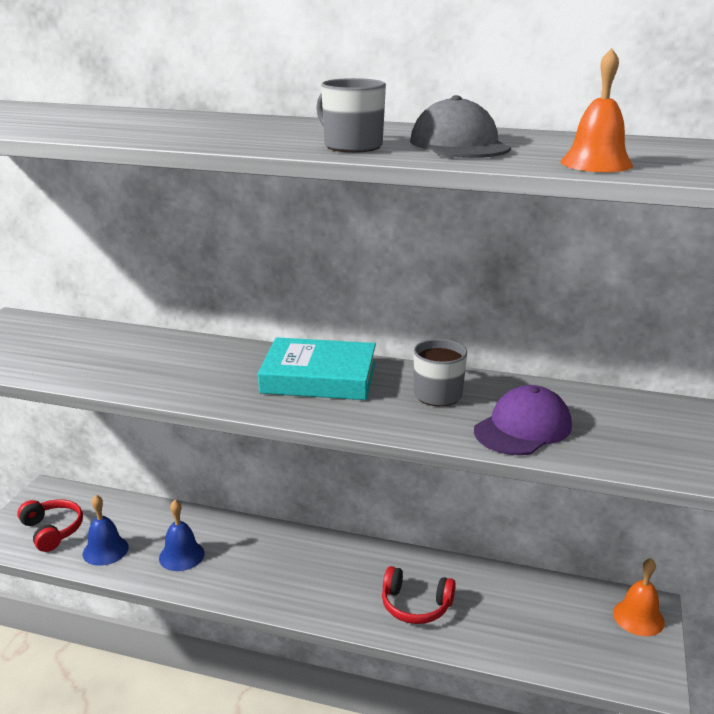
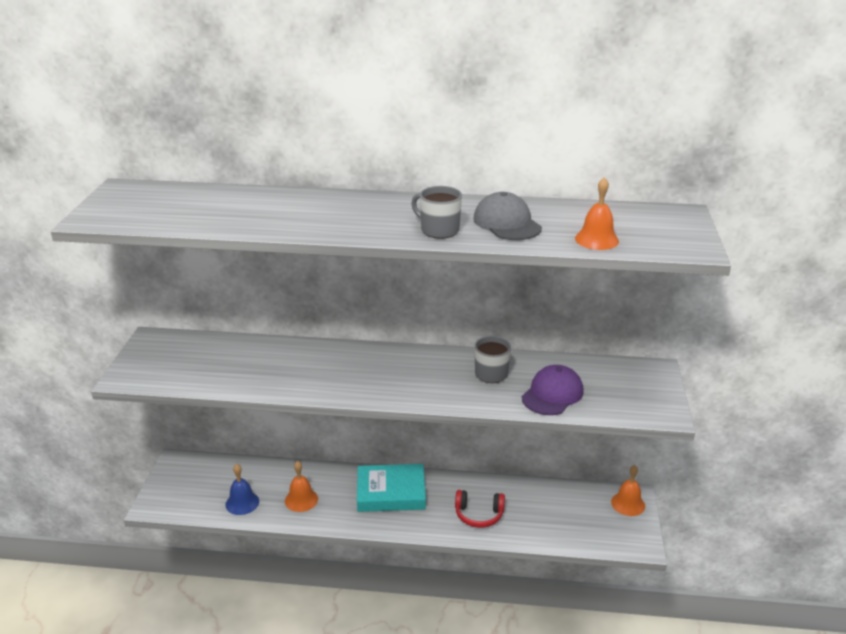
camera: 10 degrees left, 5 degrees up
(52, 530) = (194, 492): red headphones -> none
(181, 555) = (301, 500): blue bell -> orange bell
(319, 377) = (405, 368): turquoise book -> turquoise book (391, 492)

